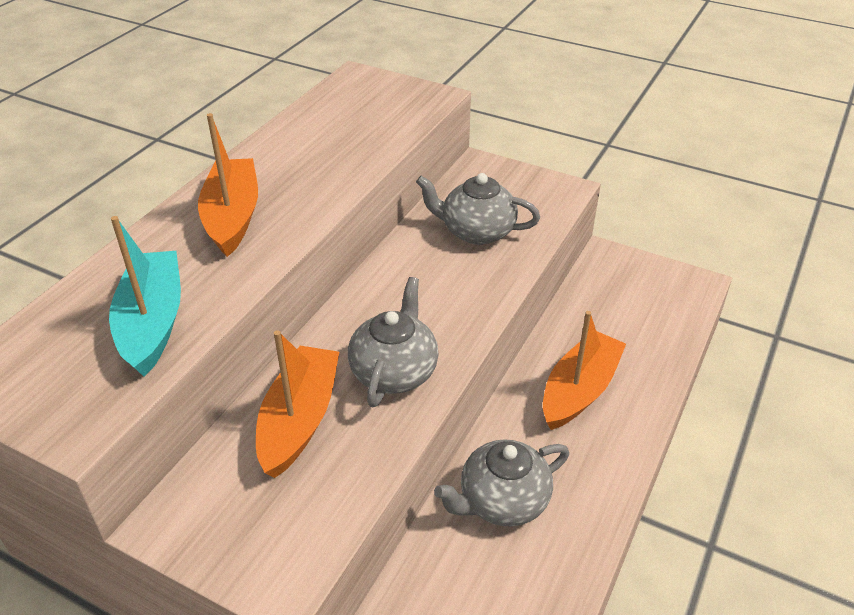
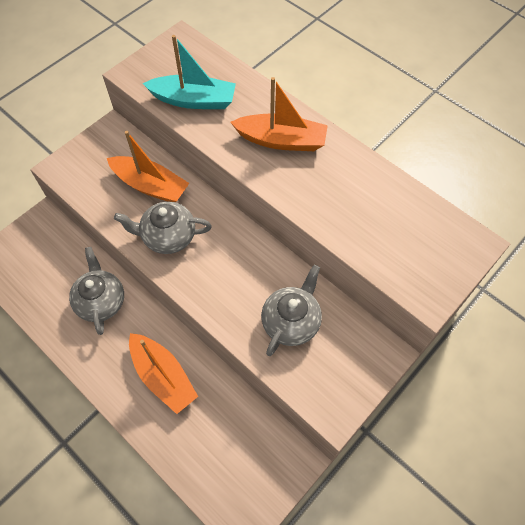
camera: 105 degrees right, 20 degrees up
(394, 371) = (168, 237): grey teapot -> grey teapot turned 150 degrees clockwise

